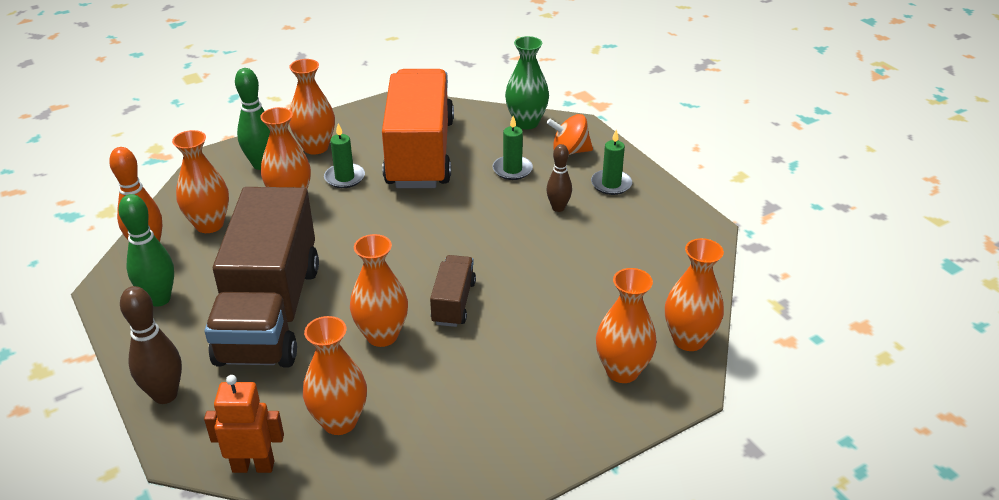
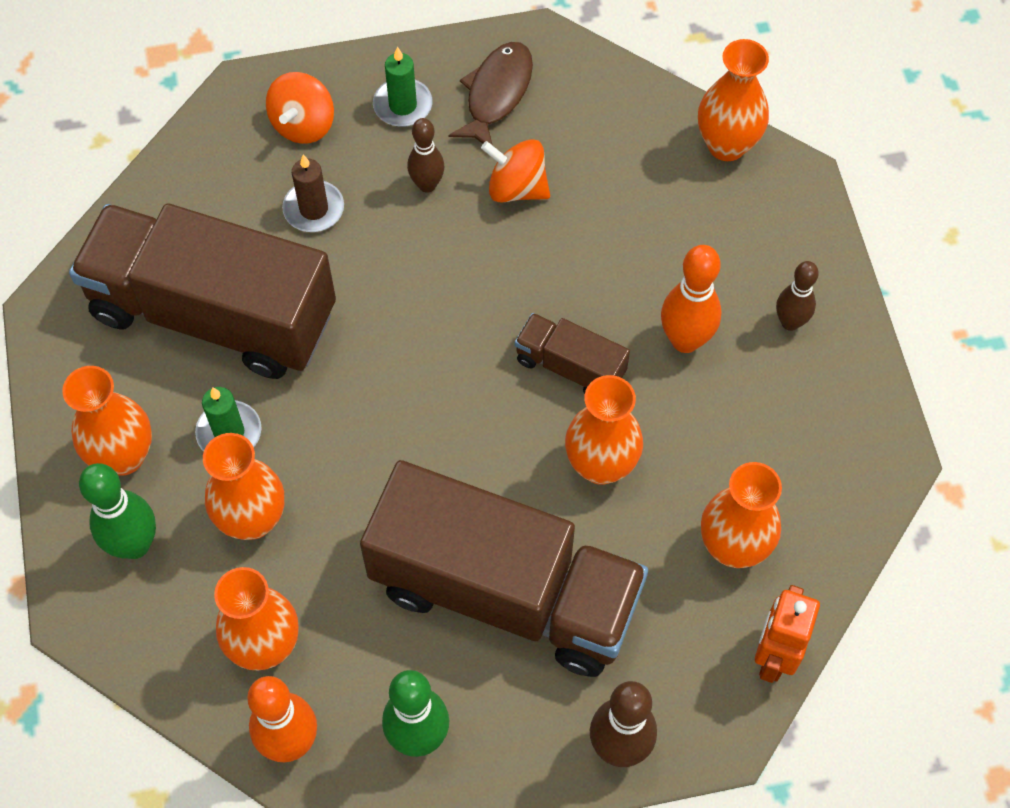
camera: 70 degrees left, 25 degrees up
(420, 153) = (213, 314): orange truck -> brown truck
(504, 355) = (685, 340): none -> orange bowling pin
(512, 170) = (314, 209): green candle -> brown candle
(526, 123) = (202, 152): green vase -> none
(550, 412) = (790, 322): none -> brown bowling pin
(581, 245) = (516, 188): none -> orange spinning top
(622, 371) = (752, 229): orange vase -> none
(648, 219) = (496, 94): none -> brown fish

